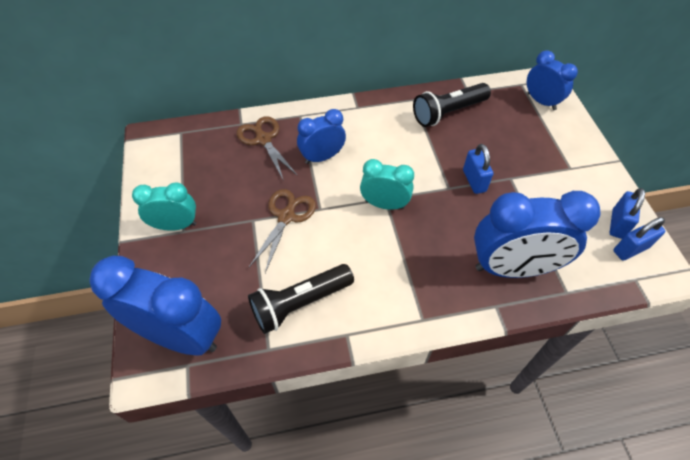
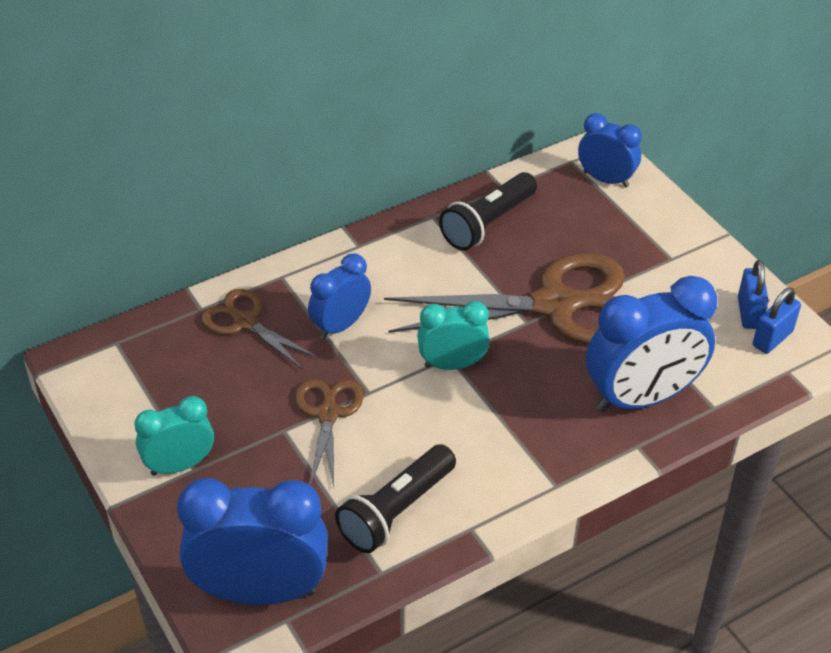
camera: 20 degrees left, 10 degrees down
(474, 181) = (556, 305): blue padlock -> brown scissors

